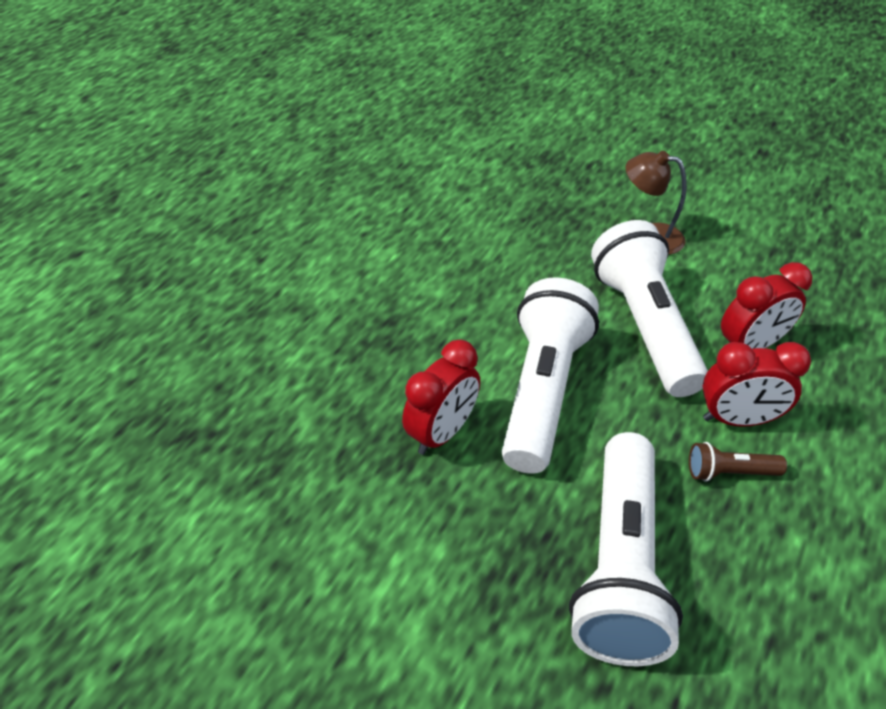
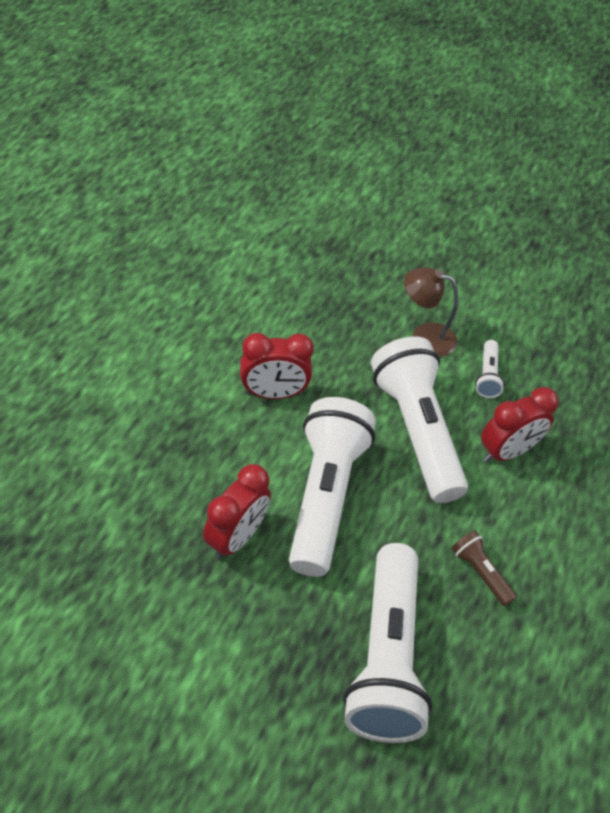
camera: 10 degrees left, 5 degrees up
(721, 273) = (487, 376): none -> white flashlight
(729, 472) = (480, 572): brown flashlight -> brown flashlight turned 60 degrees clockwise
(737, 419) = (490, 523): red clock -> red clock (273, 393)

